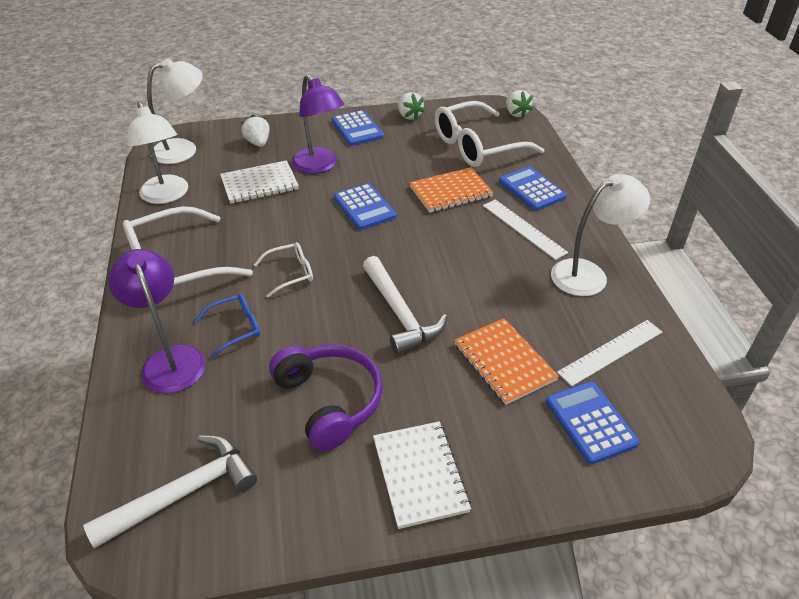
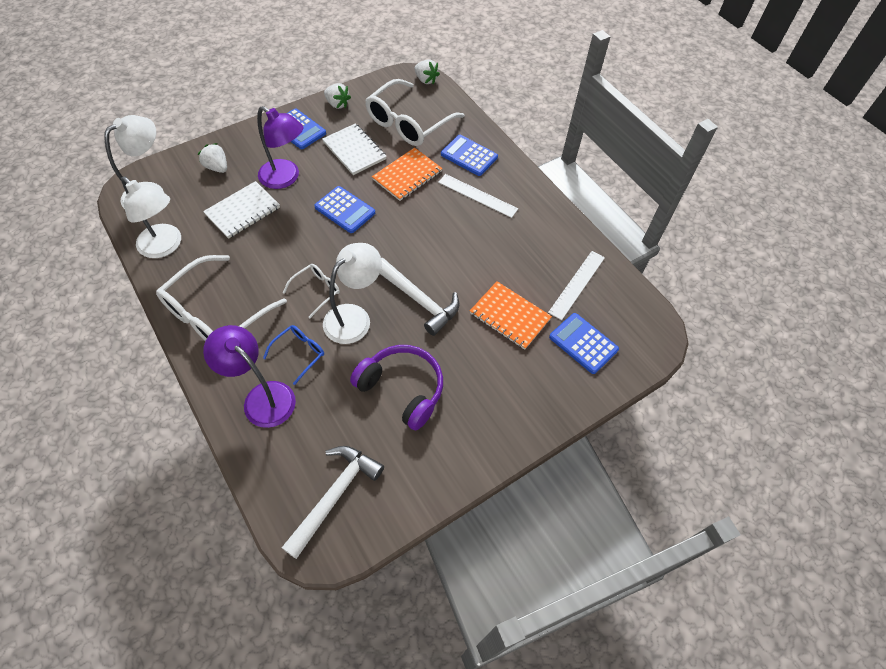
camera: 25 degrees left, 15 degrees up
(420, 475) = (490, 421): white notebook -> white notebook (354, 150)
(588, 274) = (539, 223): white lamp -> white lamp (354, 317)

